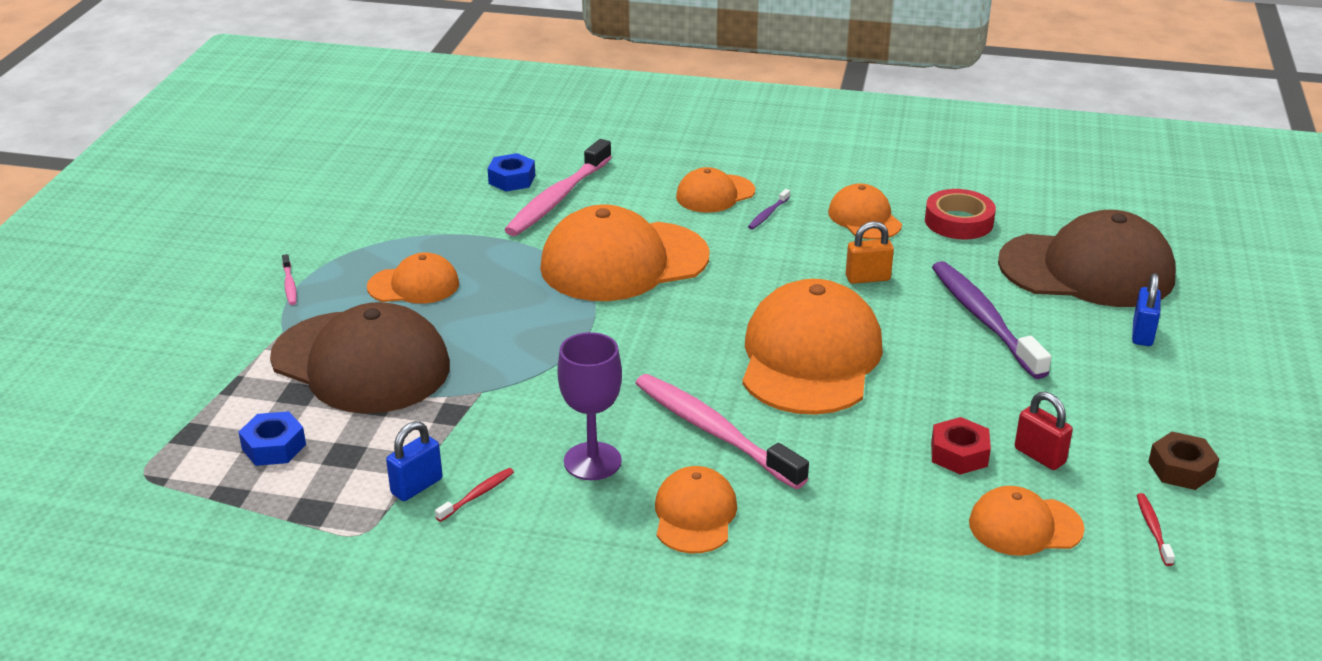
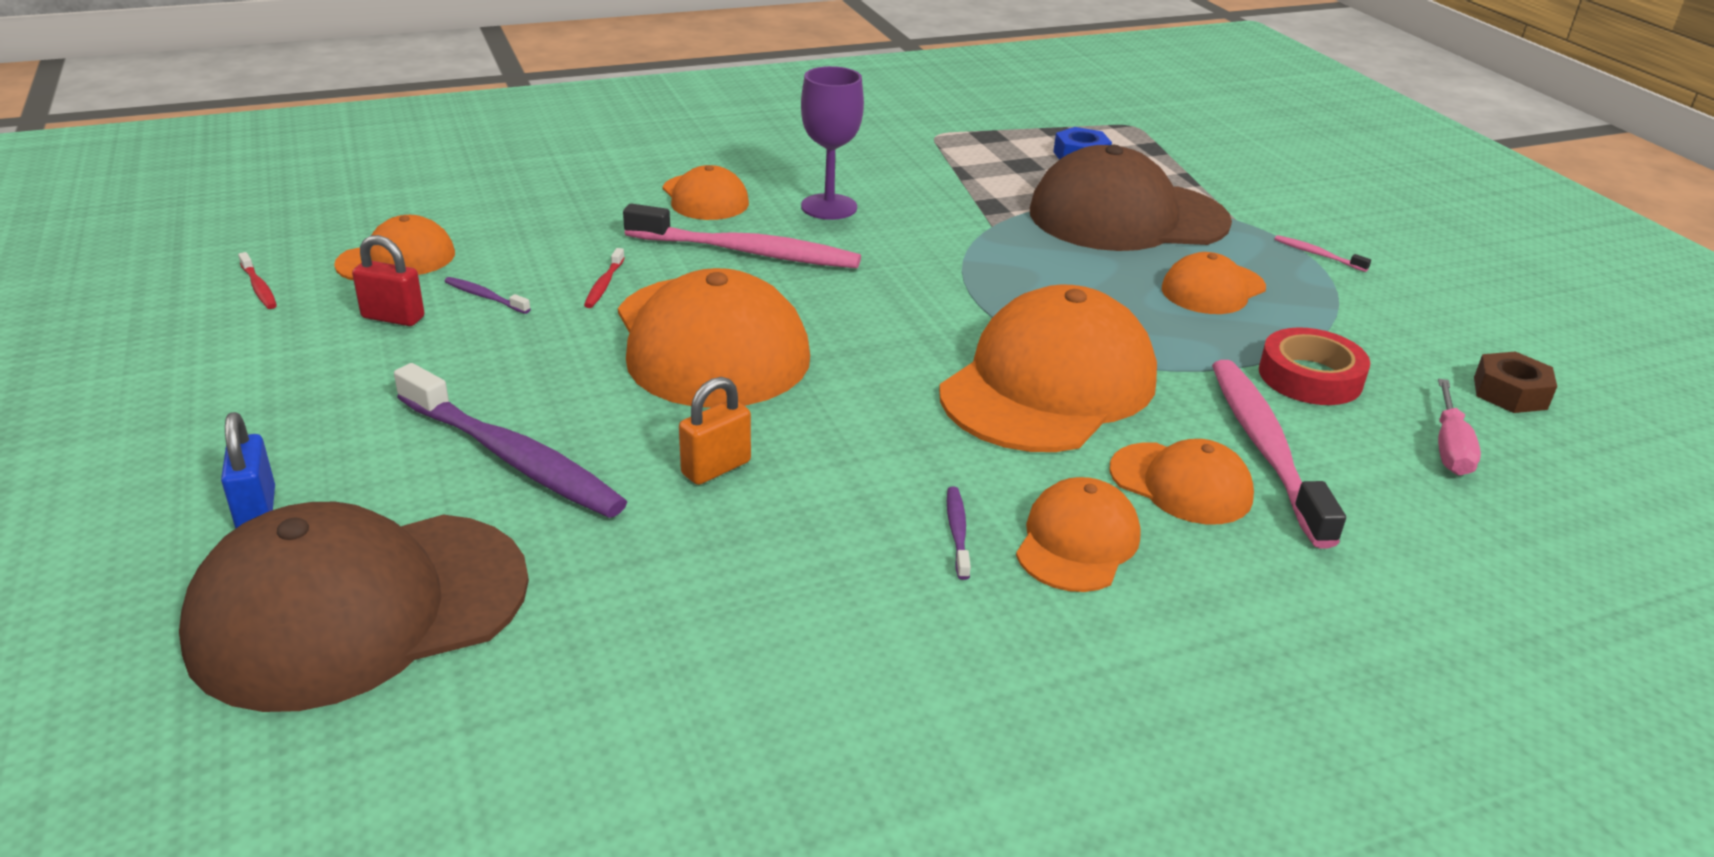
camera: 145 degrees right, 0 degrees up
(417, 486) = (940, 162): blue padlock -> none
(463, 171) = (1449, 447): none -> pink screwdriver
(477, 495) = (889, 169): red toothbrush -> red toothbrush (604, 284)
(512, 179) = (1370, 457): blue nut -> none
(864, 218) = (801, 582): orange cap -> orange cap (1181, 484)
(958, 221) = (633, 640): red tape -> red tape (1310, 377)
(959, 454) = (485, 297): red nut -> purple toothbrush
(1181, 469) = (218, 347): brown nut -> brown nut (1510, 393)

